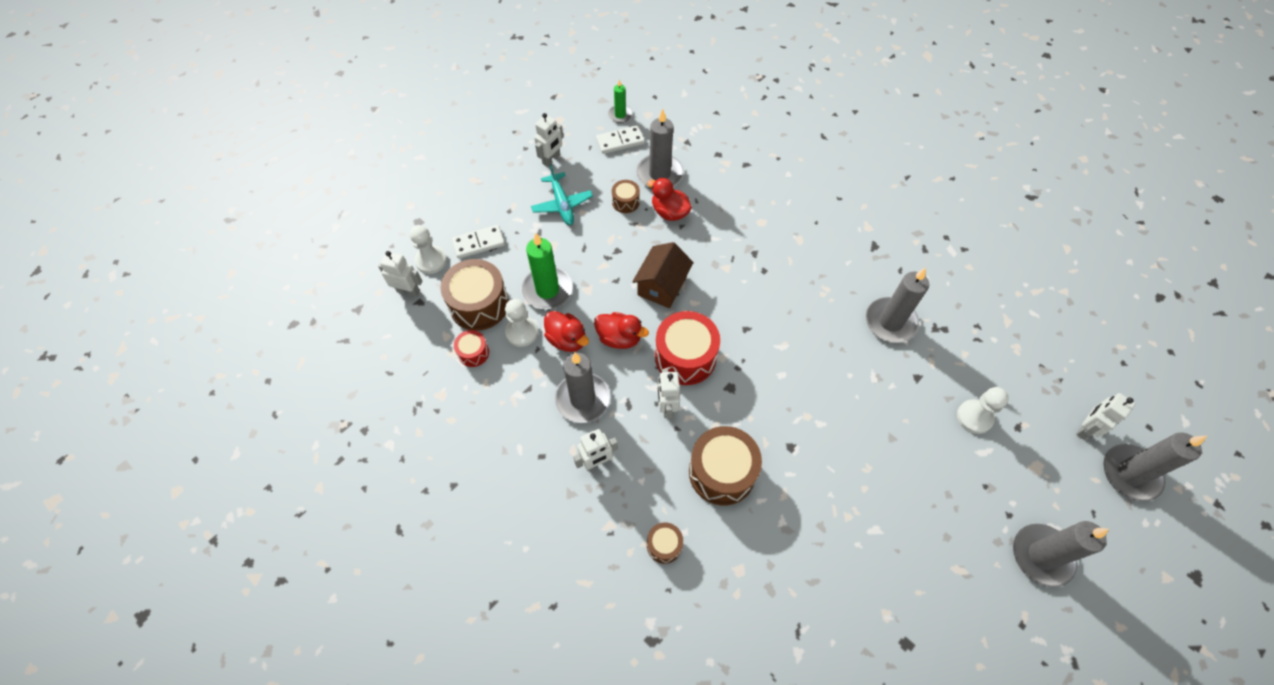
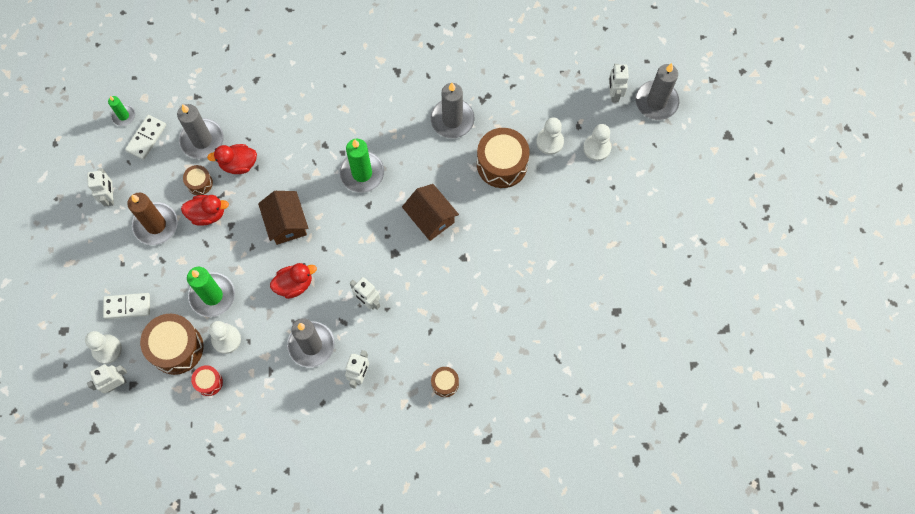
camera: 45 degrees left, 10 degrees up
(479, 243) = (127, 306): white domino -> white domino turned 60 degrees clockwise
(562, 204) = (156, 225): turquoise plane -> brown candle
(567, 339) = (261, 316): red duck -> red duck (207, 214)
(685, 357) = (348, 258): red drum -> none
(722, 472) = (438, 310): brown drum -> brown drum (502, 164)
(765, 299) = (362, 173): none -> green candle
(792, 386) = (430, 218): none -> brown house
(1022, 463) = (597, 148): none -> white pawn
(1041, 556) = (646, 196): grey candle -> none

